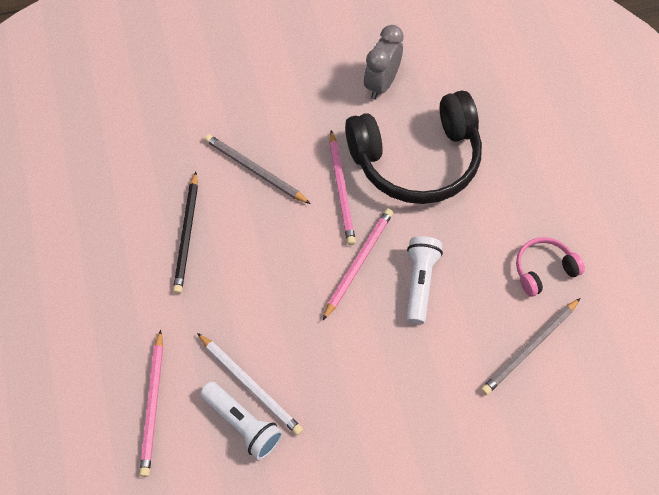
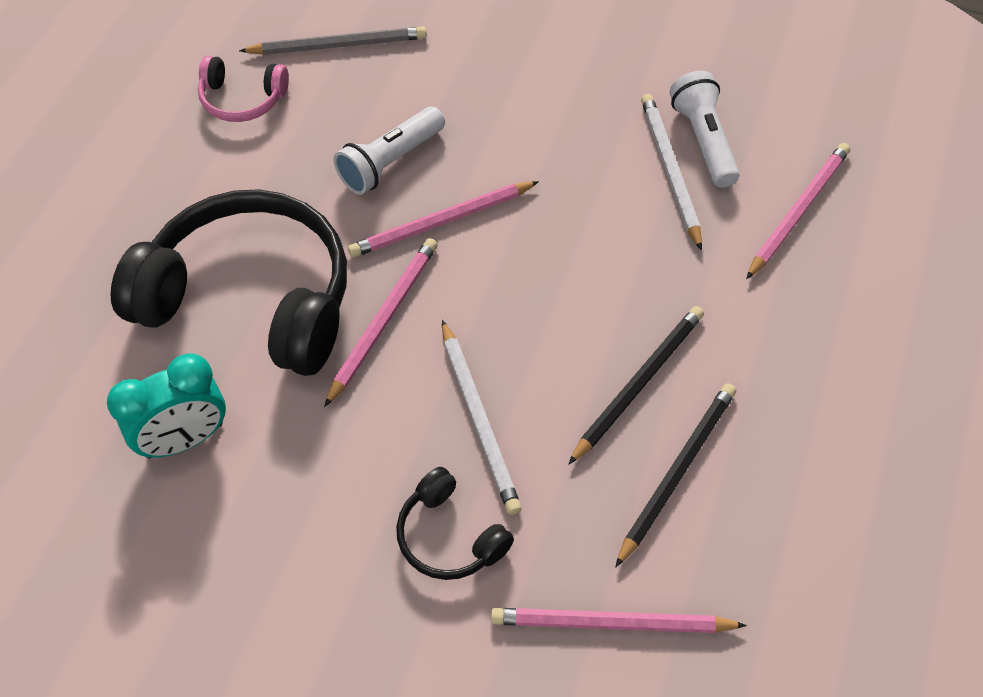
camera: 145 degrees left, 5 degrees down
(135, 121) = (611, 623): none -> pink pencil
(141, 202) = (677, 471): none -> black pencil
(230, 114) = (449, 536): none -> black headphones
(255, 170) = (479, 419): grey pencil -> white pencil
(381, 84) = (184, 440): grey clock -> turquoise clock

